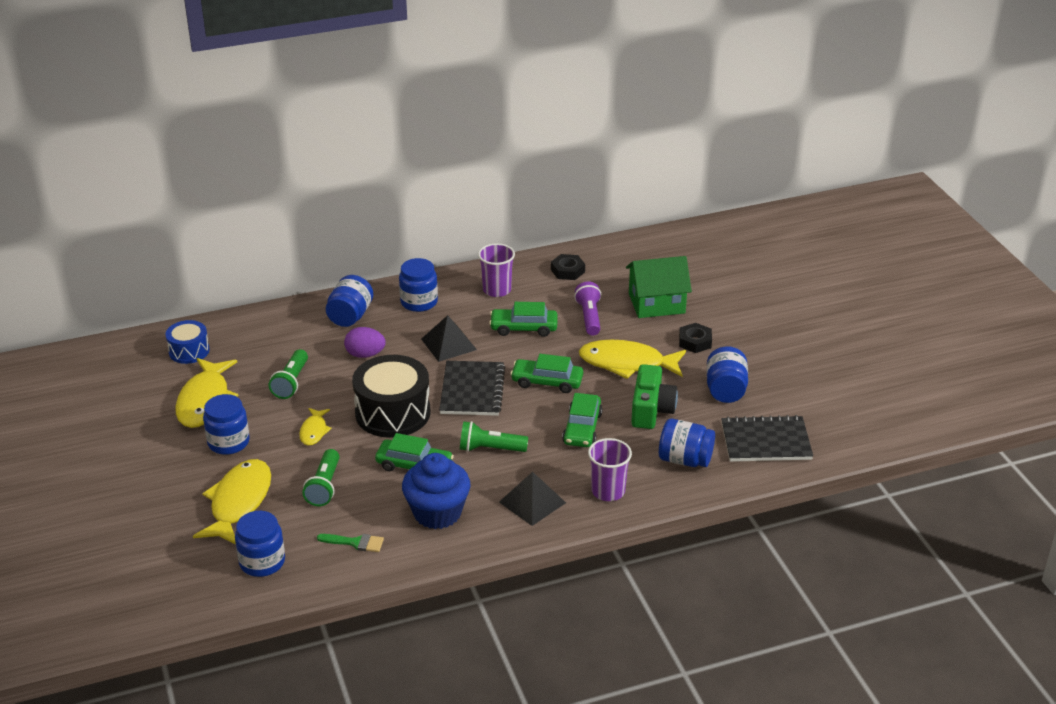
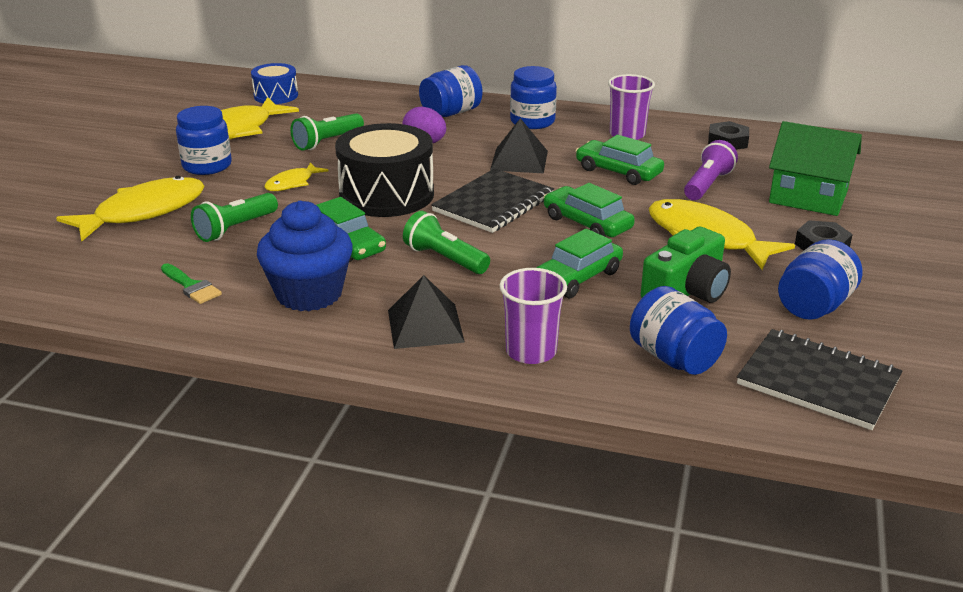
camera: 35 degrees right, 5 degrees down
(262, 562) = (86, 267): blue jar -> none

